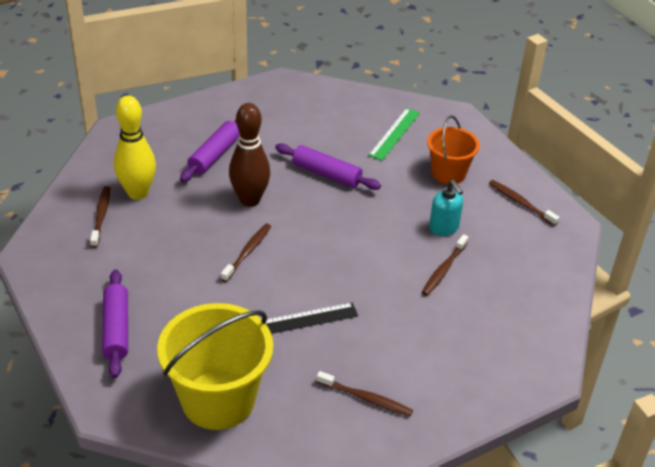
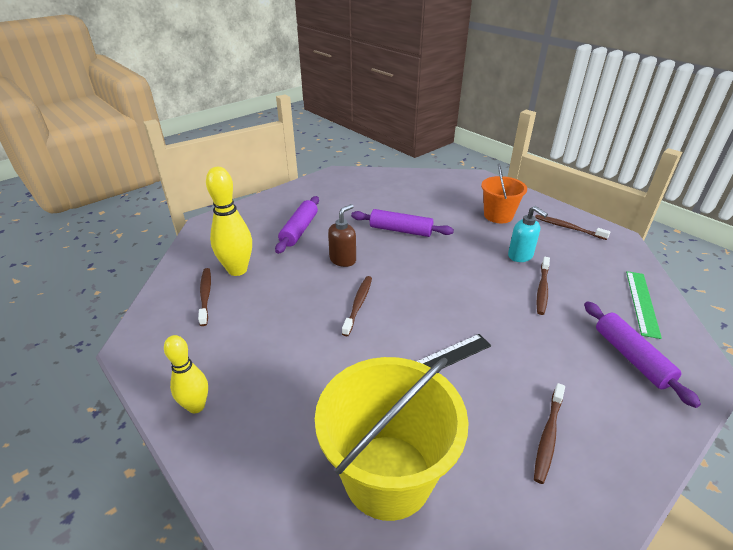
camera: 10 degrees left, 5 degrees down
(77, 318) = (196, 406): none -> yellow bowling pin
(116, 329) = (244, 410): purple rolling pin -> purple rolling pin (631, 357)
(250, 200) = (343, 260): brown bowling pin -> brown soap dispenser
(365, 398) = (548, 436): brown toothbrush -> brown toothbrush turned 105 degrees clockwise
(395, 134) = (440, 195): green ruler -> green ruler (642, 303)

